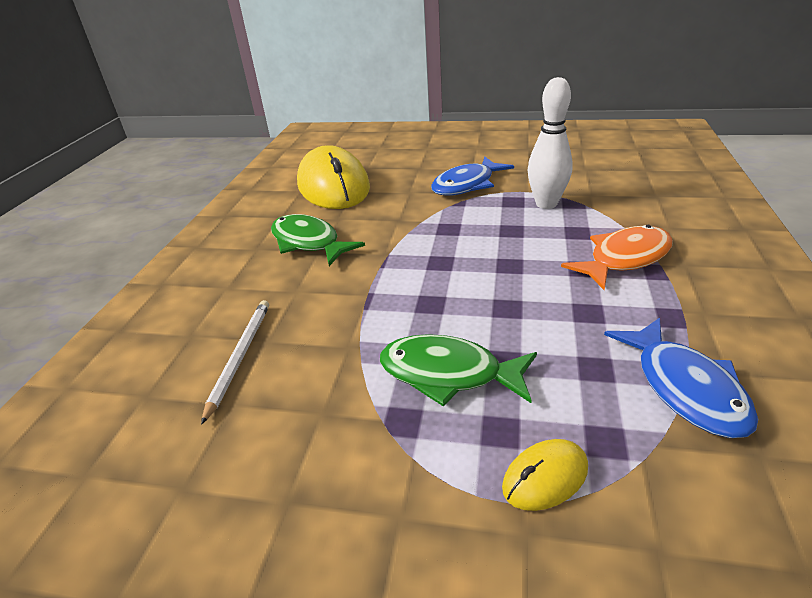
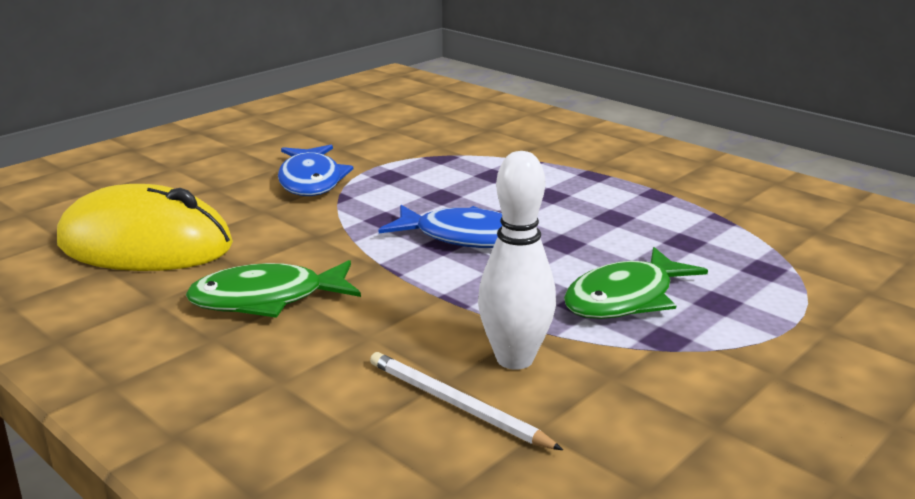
camera: 60 degrees left, 10 degrees down
(545, 477) = (781, 303): yellow mouse -> none
(546, 204) = (422, 166): white bowling pin -> white bowling pin (515, 359)
(624, 259) = (561, 176): orange fish -> none
(685, 387) = (737, 223): blue fish -> blue fish (464, 237)

